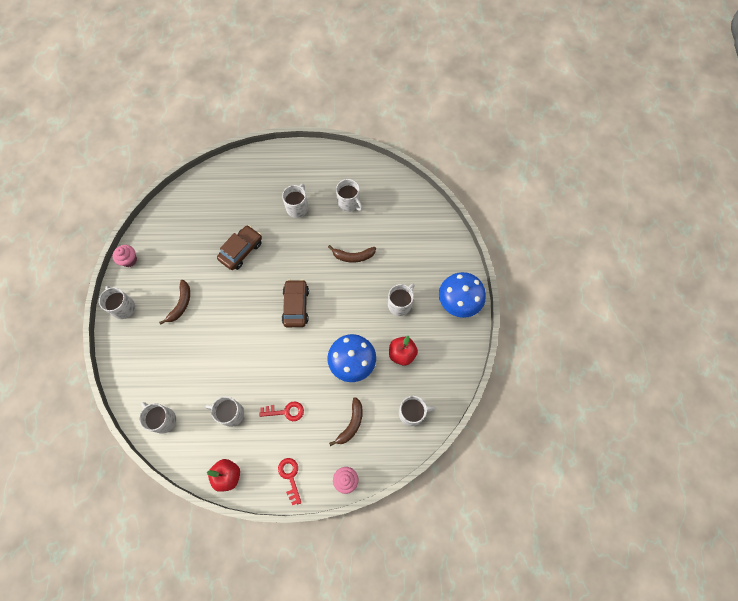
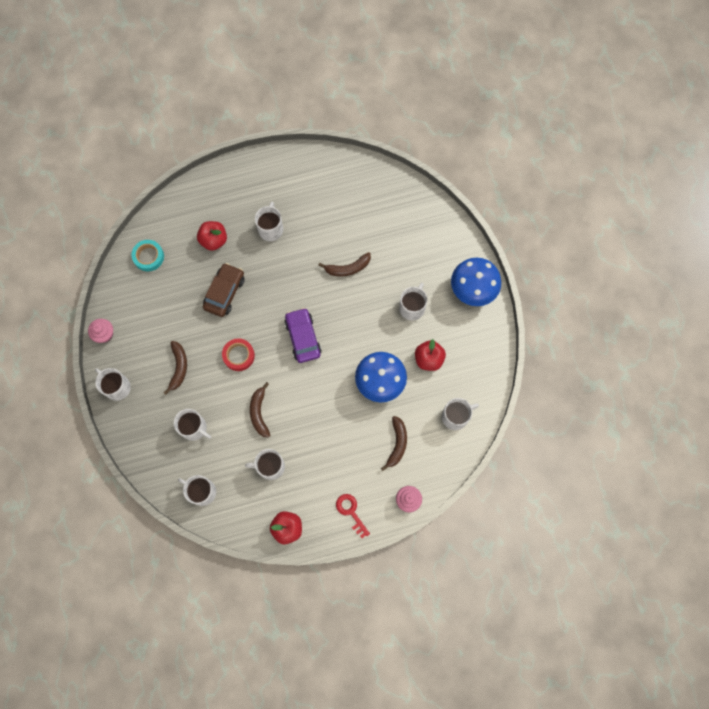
camera: 15 degrees left, 5 degrees up
(188, 205) = (148, 257): none -> turquoise tape
(235, 307) = (238, 355): none -> red tape
(237, 362) = (259, 413): none -> brown banana
(247, 205) = (214, 240): none -> red apple
(286, 411) = (326, 449): red key -> none
(296, 306) = (303, 337): brown car -> purple car
(349, 203) = (326, 209): white mug -> white mug (194, 428)

